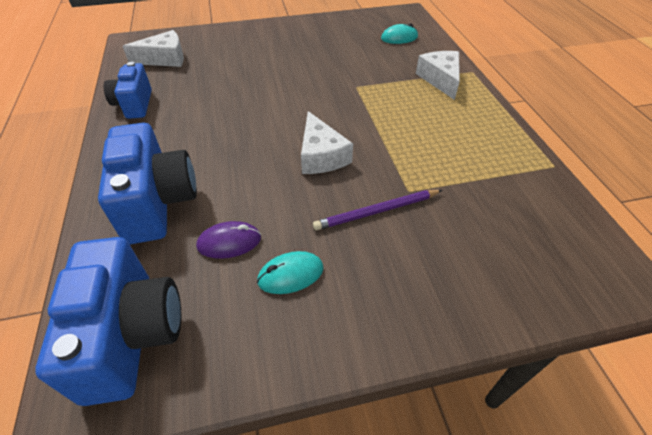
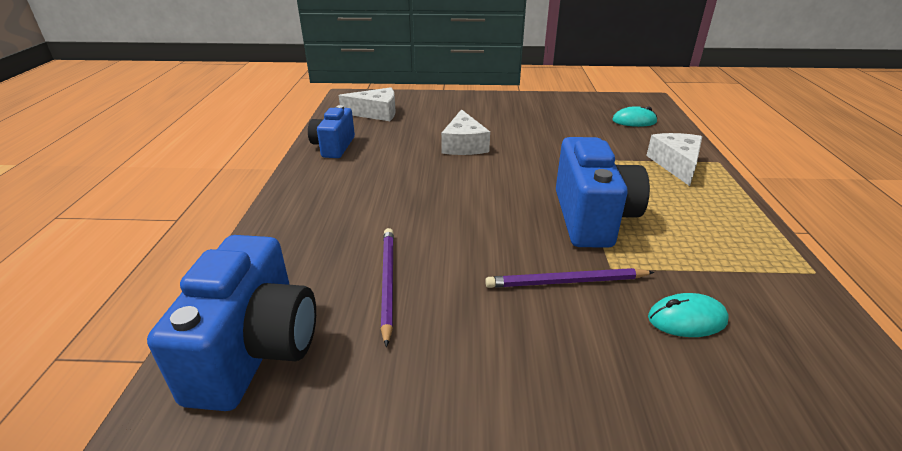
camera: 15 degrees right, 15 degrees down
(158, 203) = (326, 233): blue camera -> blue camera (592, 218)
(229, 242) = (387, 282): purple mouse -> purple pencil
(290, 274) = (446, 327): turquoise mouse -> turquoise mouse (687, 319)
(321, 155) = (514, 217): white cheese -> white cheese (464, 145)

